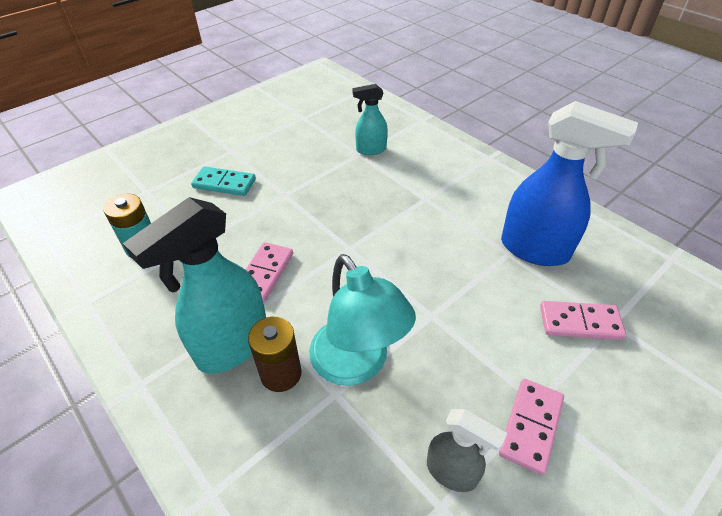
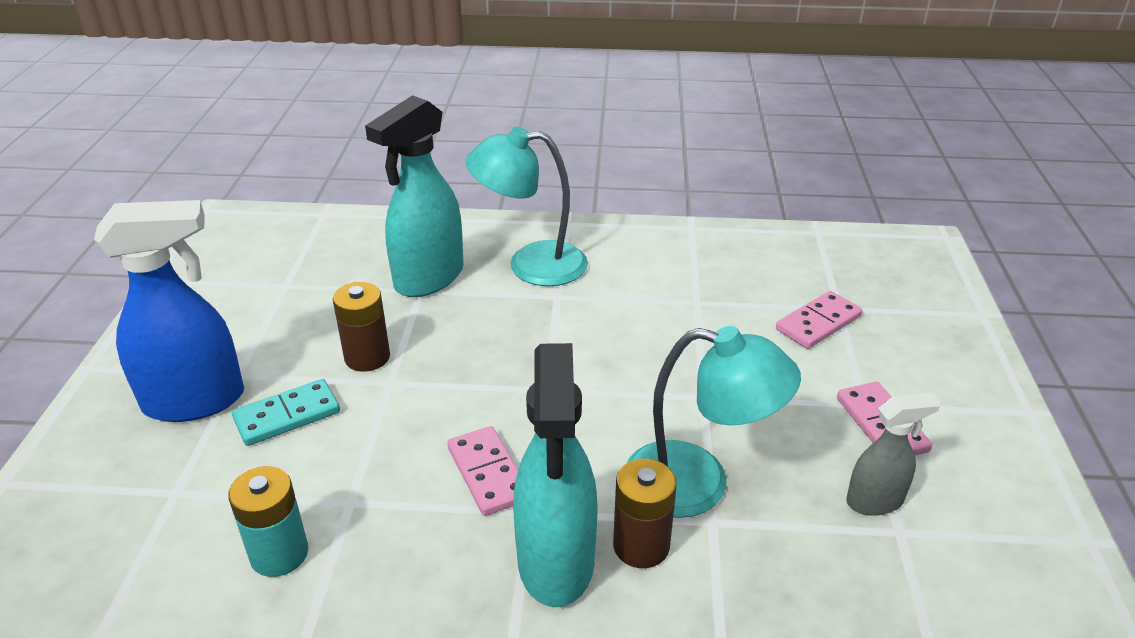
camera: 45 degrees left, 10 degrees down
(290, 175) = (367, 357): none -> brown battery
(370, 150) = (428, 278): turquoise spray bottle -> turquoise spray bottle, size x1.83
(435, 171) = (531, 264): none -> turquoise lamp
(535, 249) = (714, 285): blue spray bottle -> blue spray bottle (196, 401)

